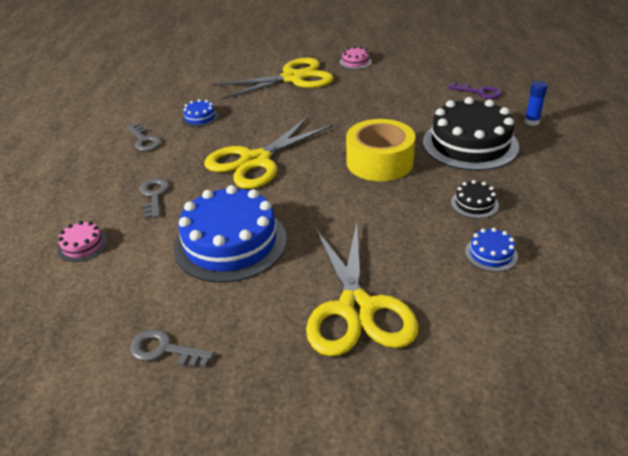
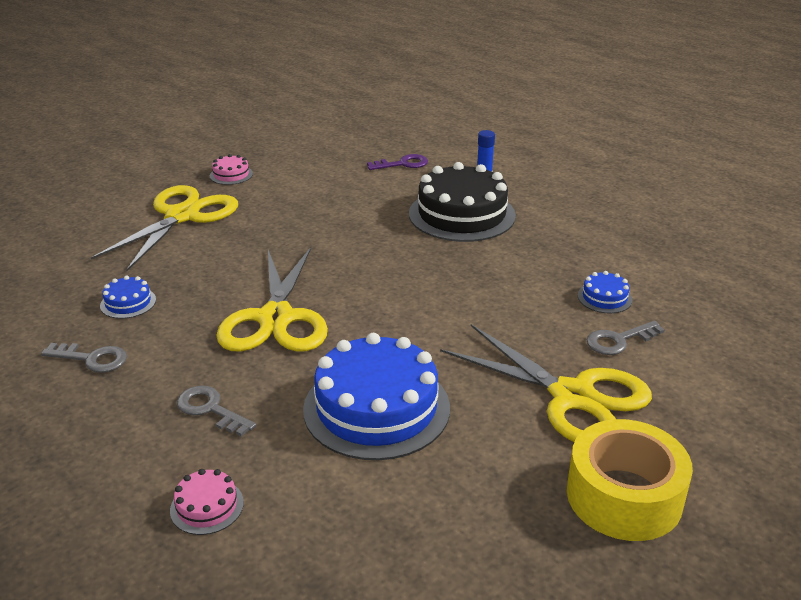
camera: 45 degrees left, 5 degrees down
(164, 350) = (468, 536): grey key -> grey key (619, 340)
(379, 162) = (406, 264): yellow tape -> yellow tape (624, 496)
(474, 204) = (537, 264): black cake -> none

